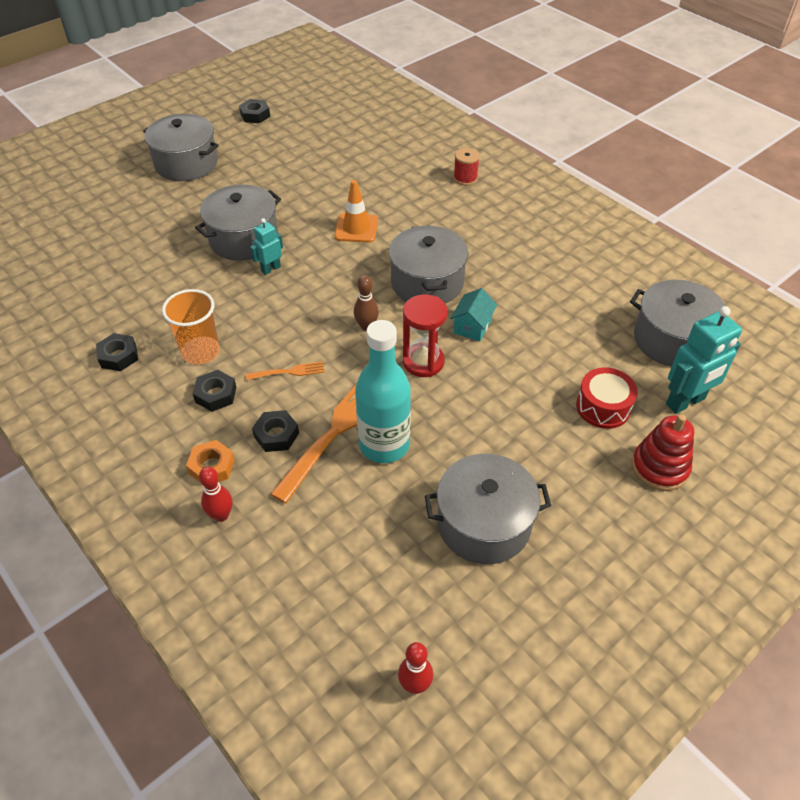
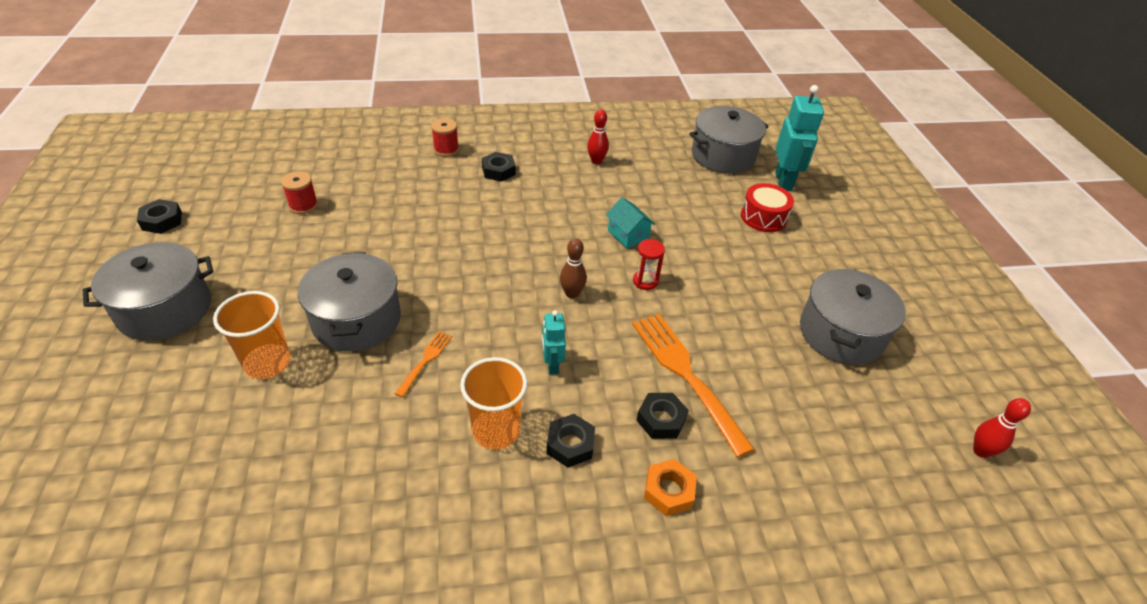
camera: 60 degrees left, 5 degrees down
(118, 356) = (434, 512): black nut -> black nut (498, 171)
(178, 225) = (267, 363): none -> orange cup
(221, 515) = (738, 510): red bowling pin -> red bowling pin (596, 161)
(270, 269) = (426, 320): turquoise robot -> turquoise robot (552, 365)
(288, 372) = (585, 373): orange fork -> orange fork (425, 361)
(327, 155) = (303, 205): none -> red spool
(356, 228) = (435, 238): orange traffic cone -> none
(384, 445) = (723, 351): turquoise bottle -> none
(423, 362) = (645, 281): red hourglass -> red hourglass, size x0.62
(427, 282) = (552, 233): grey pot -> none
(659, 467) = (835, 223): red stacking toy -> none

